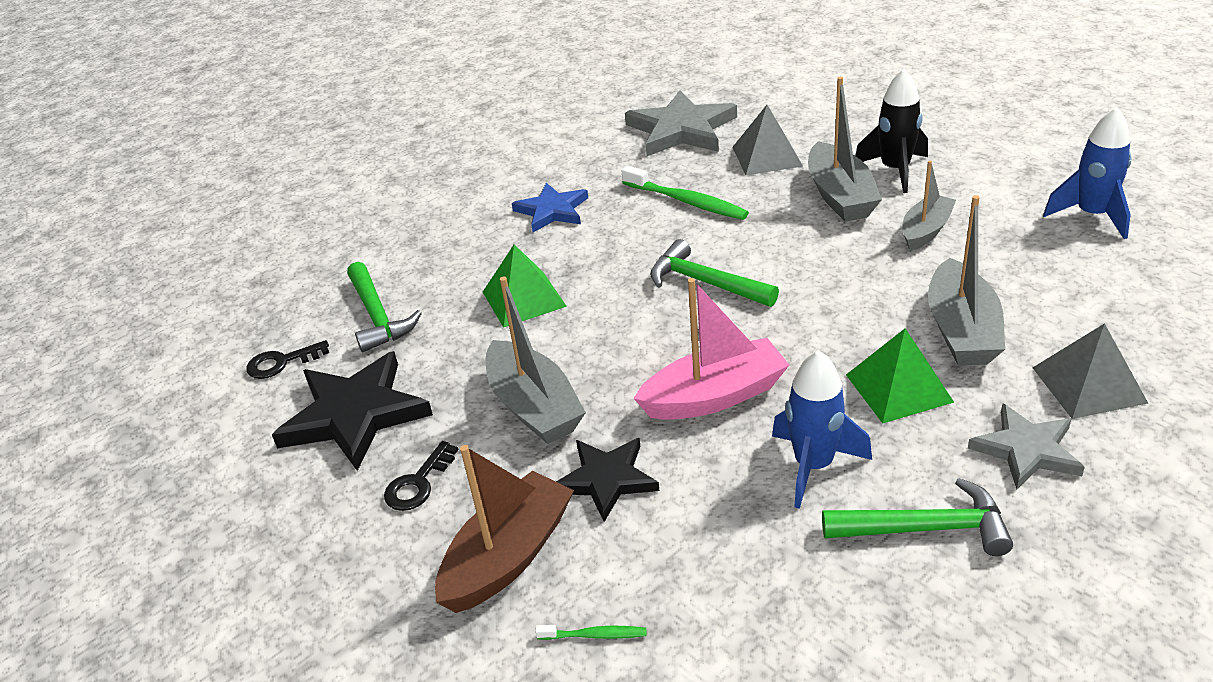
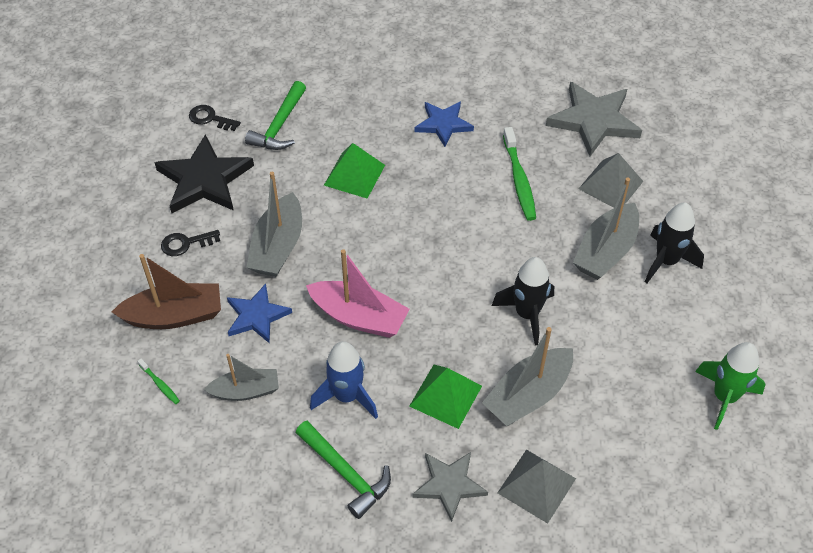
camera: 40 degrees right, 15 degrees up
(606, 479) = (257, 316): black star -> blue star
(705, 282) = (450, 245): green hammer -> none
(856, 279) = (527, 314): none -> black rocket
(926, 231) = (613, 318): grey boat -> grey boat (246, 391)
(1092, 216) = (724, 397): blue rocket -> green rocket

